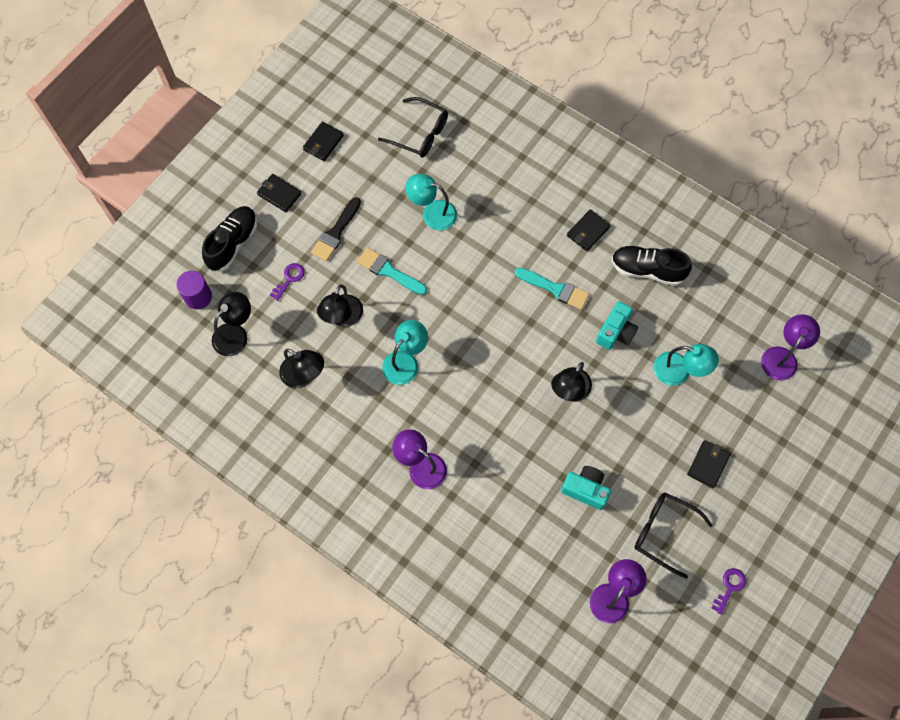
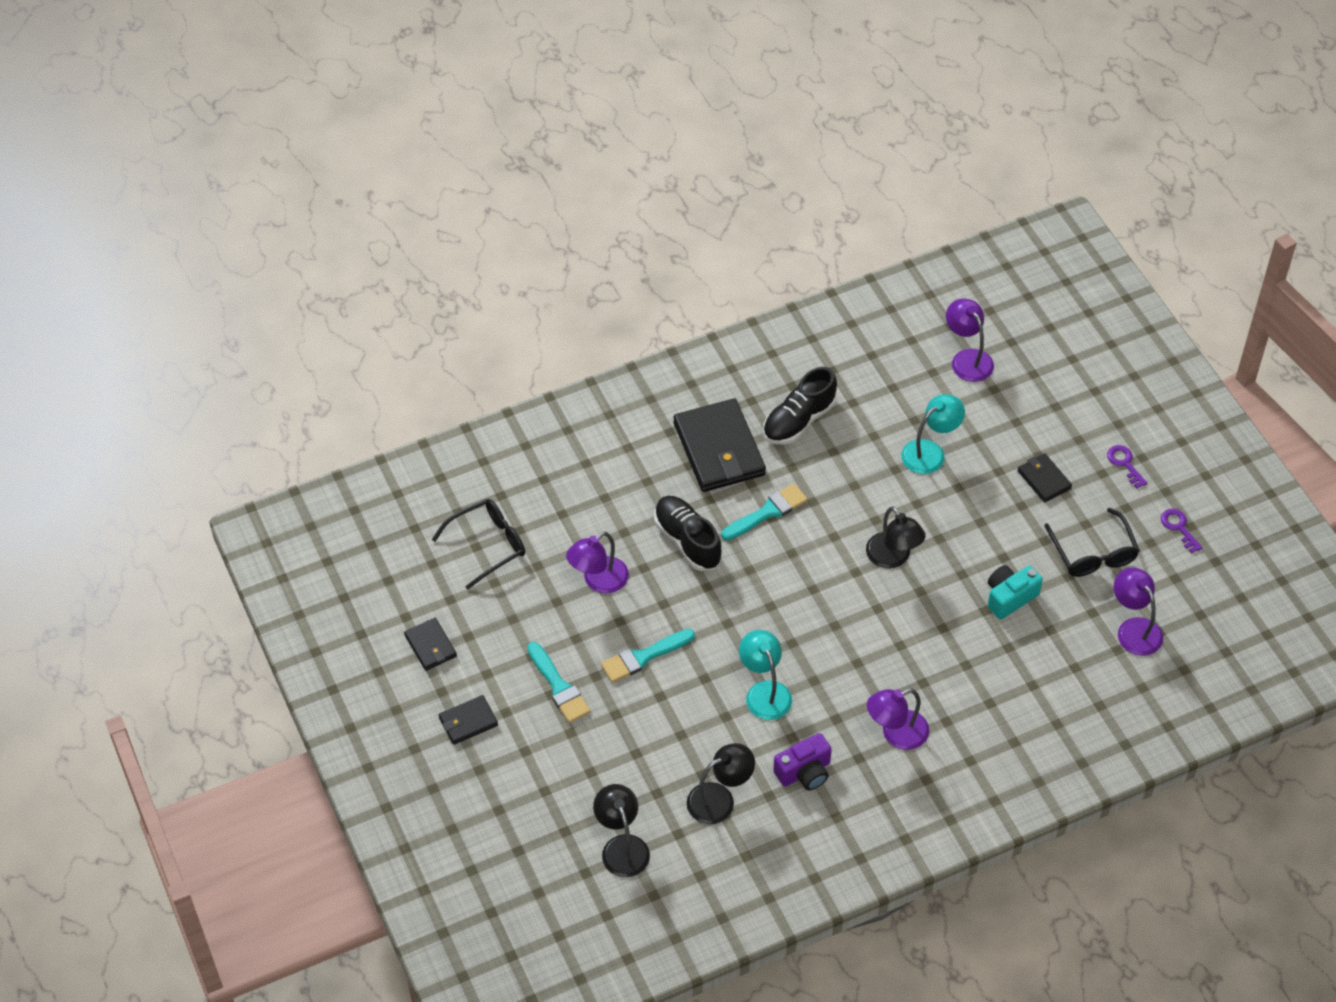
camera: 60 degrees left, 15 degrees down
(198, 297) = (548, 865): purple cylinder -> none
(233, 243) = (501, 798): black shoe -> black shoe (687, 541)
(289, 279) = (588, 760): purple key -> purple key (1125, 464)
(336, 232) = (558, 686): black brush -> turquoise brush
(342, 318) = (672, 729): black lamp -> none
(355, 419) = (804, 772): none -> purple camera
(432, 213) = (598, 581): turquoise lamp -> purple lamp
(588, 231) = (719, 449): black wallet -> black wallet, size x2.00
(616, 332) = (852, 483): turquoise camera -> none
(664, 532) = (1093, 553): black glasses -> black glasses turned 75 degrees counterclockwise

